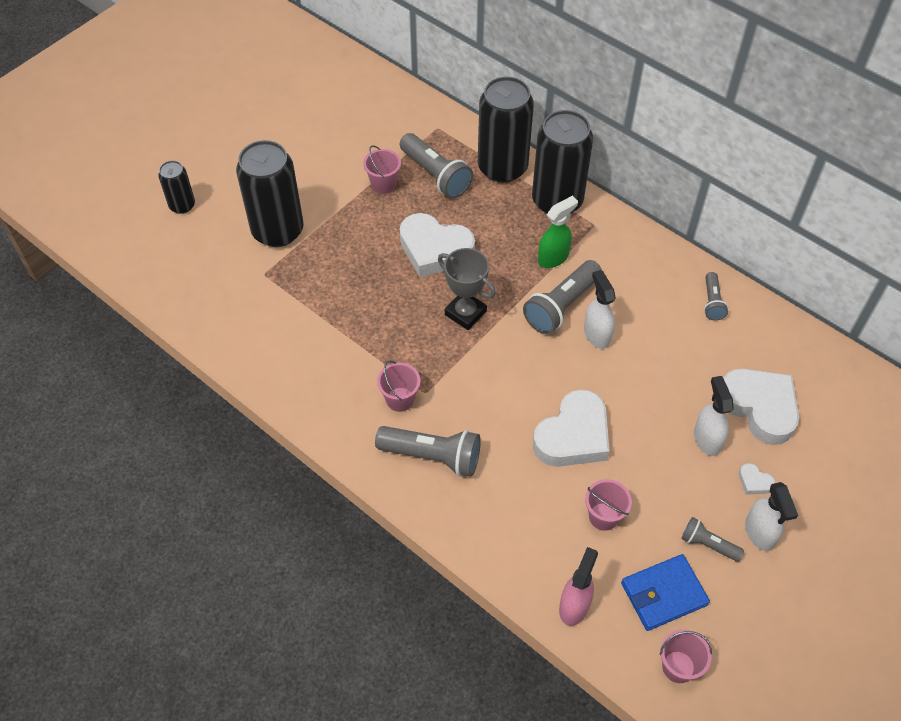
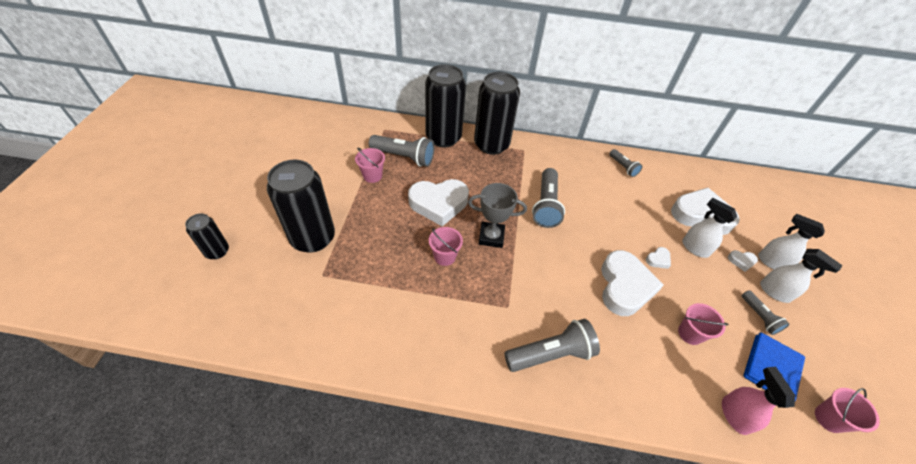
camera: 35 degrees left, 5 degrees down
(400, 399) = (494, 322): pink bucket -> pink bucket (444, 256)
(553, 257) = (516, 178): green spray bottle -> none
(596, 334) = (580, 213): white spray bottle -> white spray bottle (771, 262)
(644, 428) = (658, 259): none -> white heart
(708, 544) = (759, 316): grey flashlight -> grey flashlight turned 105 degrees counterclockwise

